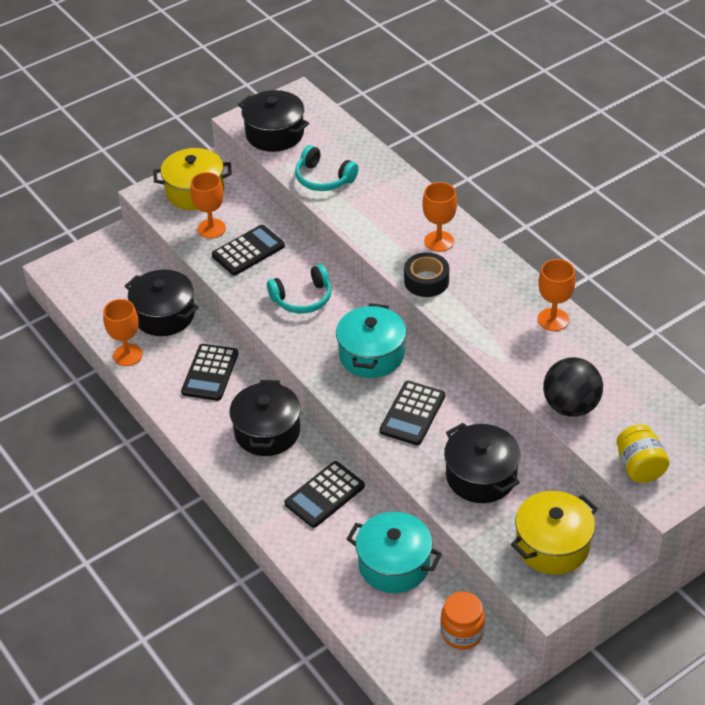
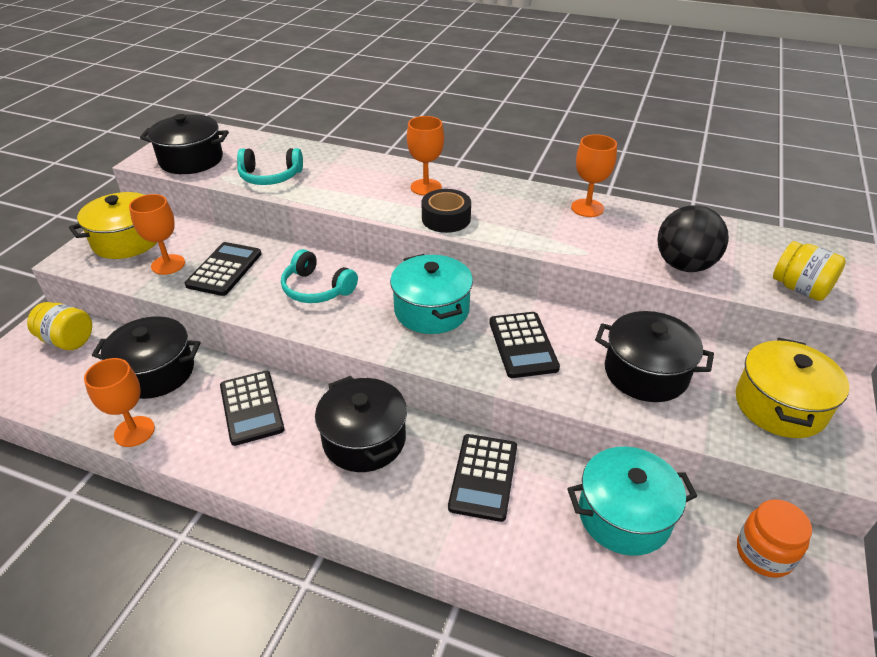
camera: 35 degrees left, 5 degrees down
(120, 261) = (68, 340): none -> yellow jar
(302, 298) = (317, 289): turquoise headphones -> turquoise headphones turned 90 degrees clockwise

